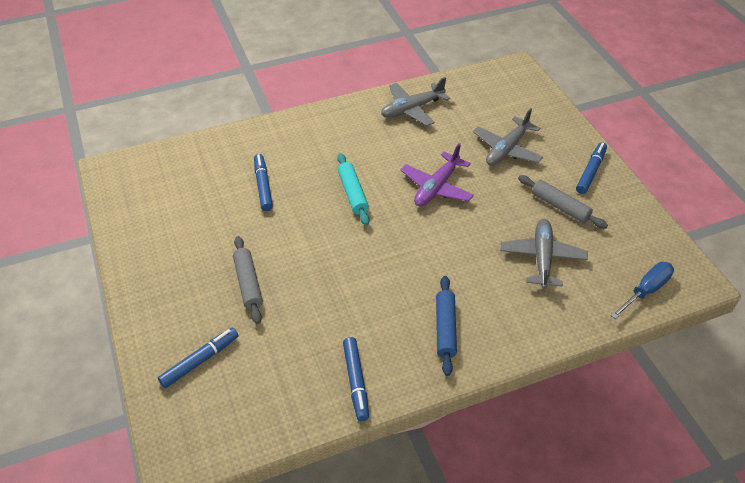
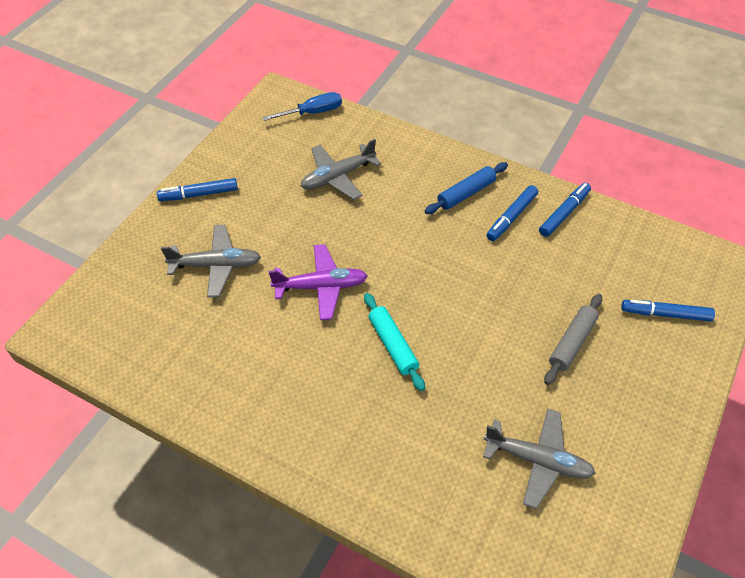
camera: 130 degrees left, 5 degrees up
(263, 186) = (460, 431): blue marker -> blue marker (511, 217)
(352, 193) = (393, 345): turquoise rolling pin -> turquoise rolling pin turned 60 degrees counterclockwise
(412, 109) = (215, 383): grey plane -> grey plane (538, 460)
(560, 206) = (265, 193): grey rolling pin -> none
(646, 290) = (313, 112): blue screwdriver -> blue screwdriver turned 150 degrees clockwise

